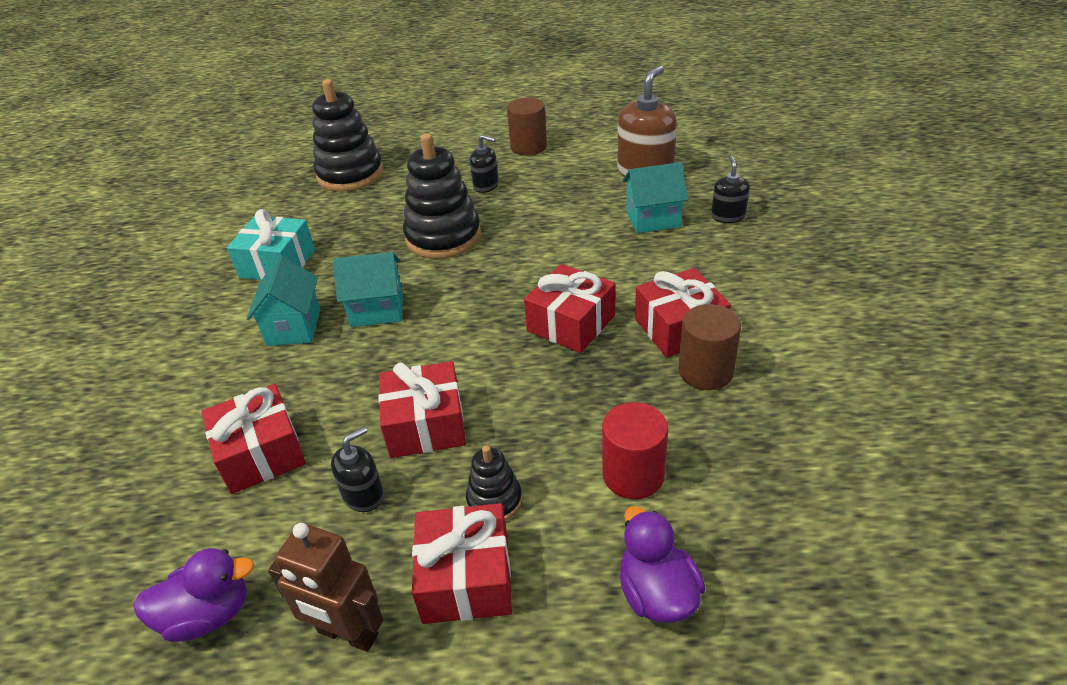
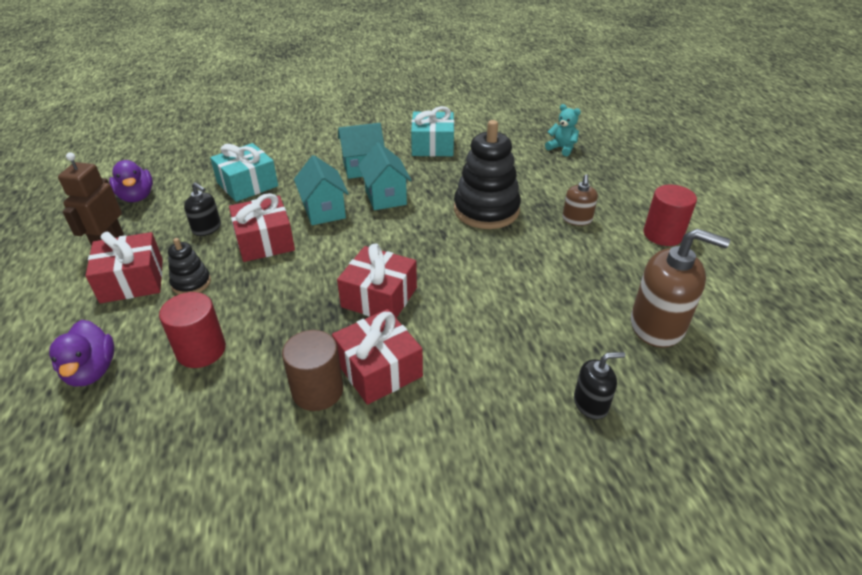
camera: 75 degrees right, 0 degrees up
(261, 453) = (247, 184): red gift -> turquoise gift
(350, 174) = (562, 148): black stacking toy -> turquoise teddy bear
(486, 185) = (577, 219): black soap dispenser -> brown soap dispenser
(528, 147) = (663, 234): brown cylinder -> red cylinder
(653, 219) = (560, 338): turquoise house -> turquoise house (324, 211)
(657, 593) = (91, 371): purple duck -> purple duck turned 105 degrees clockwise

